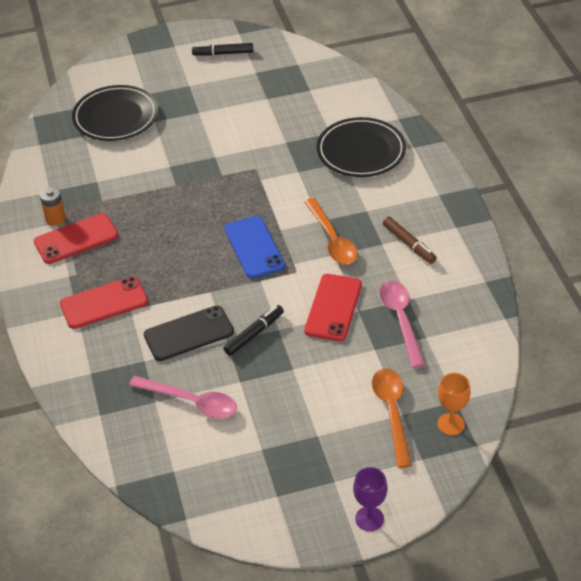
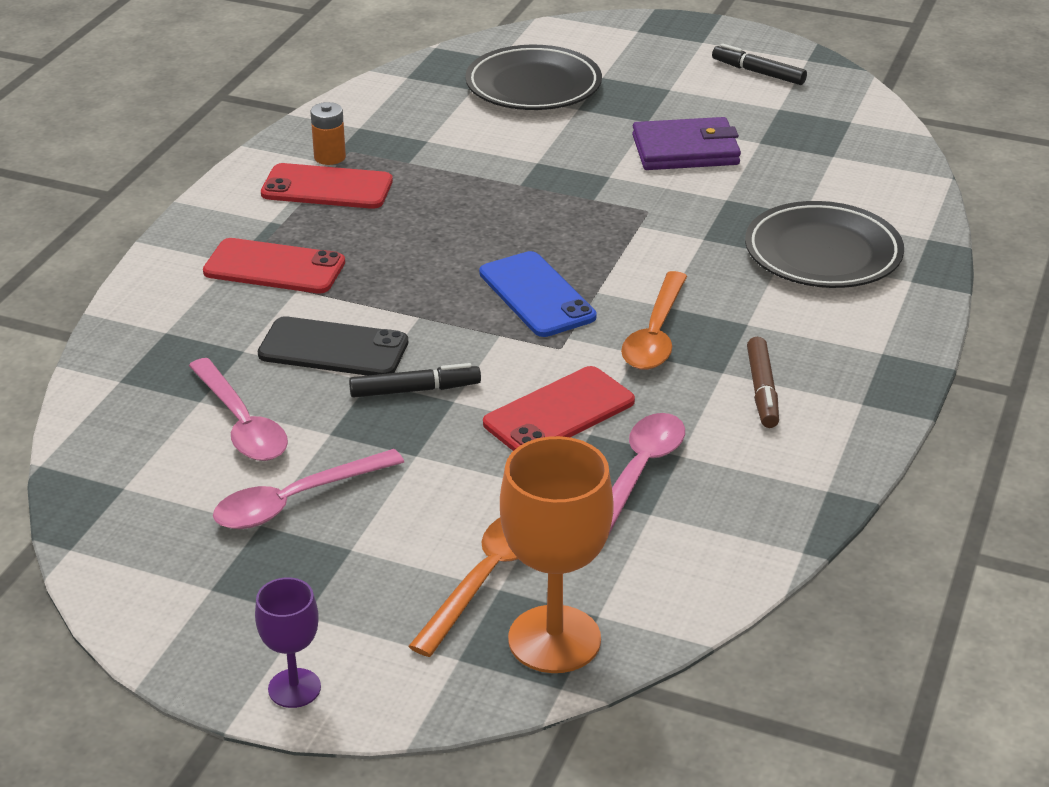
camera: 35 degrees right, 10 degrees down
(236, 121) = (685, 150): none -> purple wallet
(254, 247) = (536, 295): blue phone -> blue phone turned 45 degrees counterclockwise
(265, 426) = (296, 501): none -> pink spoon
(451, 424) = (554, 639): orange goblet -> orange goblet, size x1.82

